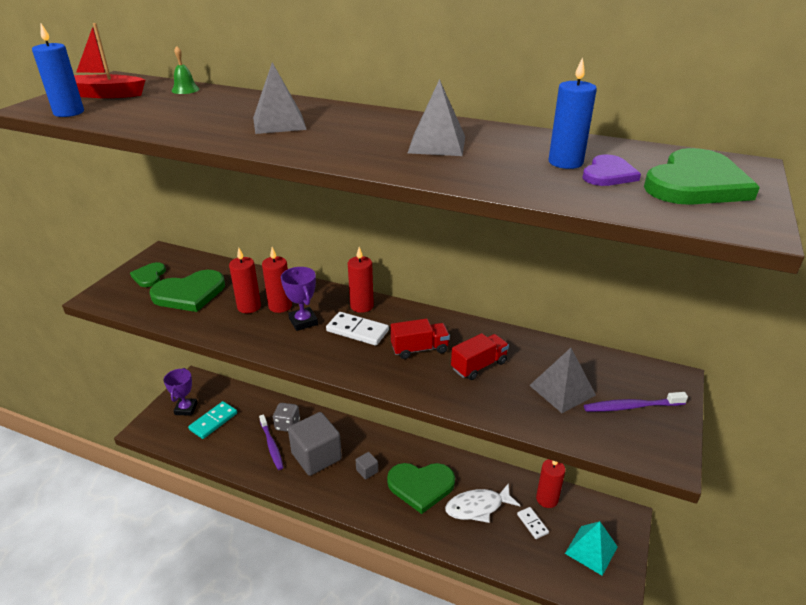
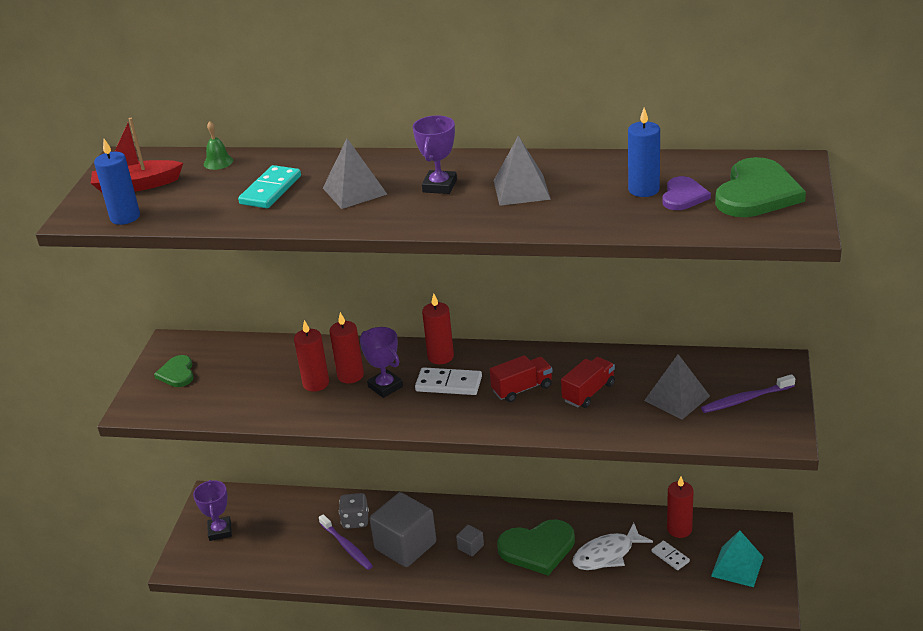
camera: 10 degrees left, 0 degrees up
(189, 293) = (239, 383): green heart -> none
(213, 421) = (262, 537): turquoise domino -> turquoise domino (270, 190)
(359, 131) = (439, 186): none -> purple trophy

